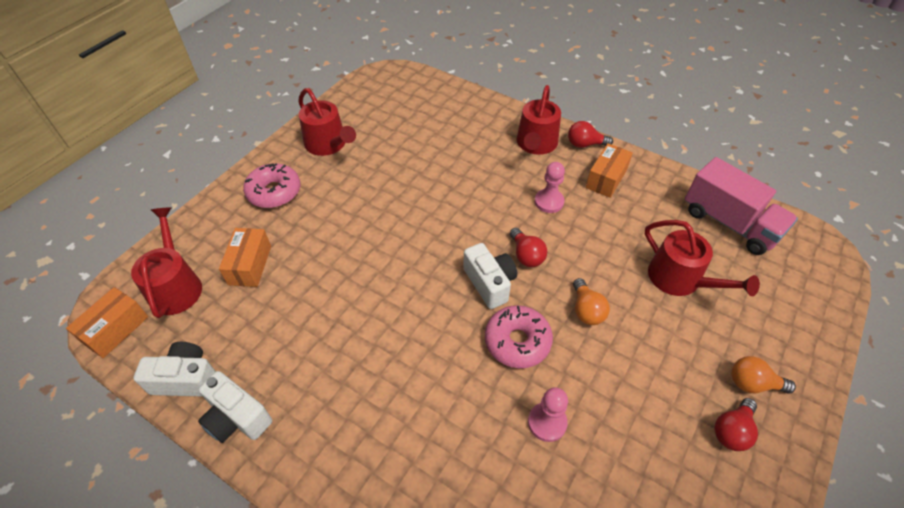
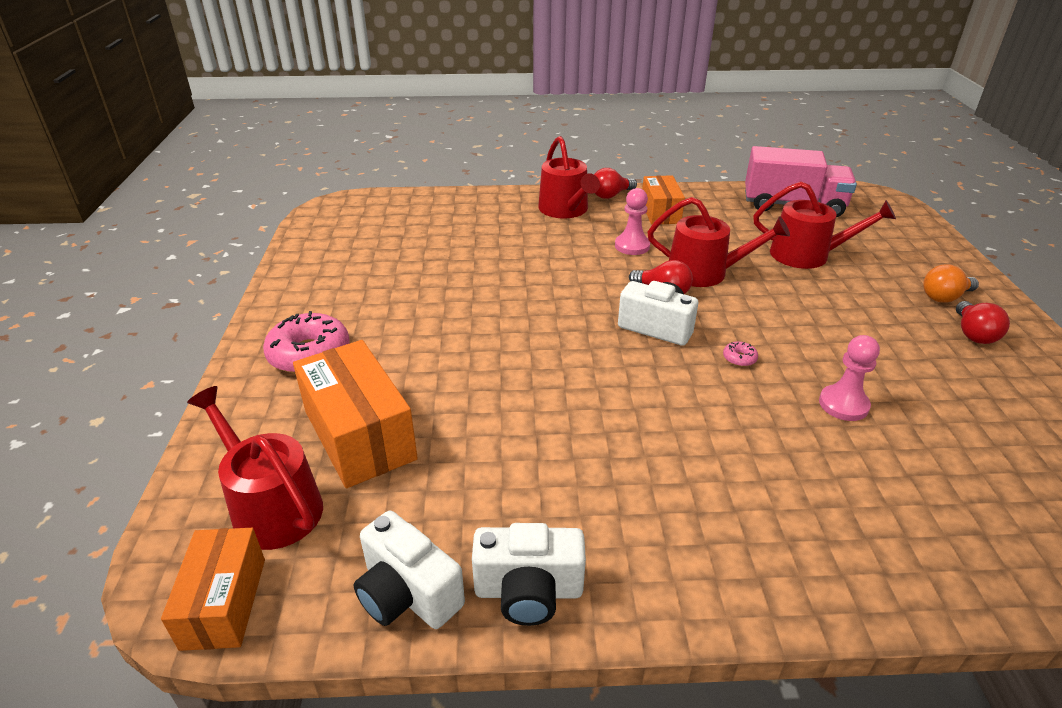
camera: 35 degrees left, 15 degrees down
(186, 379) = (407, 594): white camera -> white camera turned 105 degrees counterclockwise
(250, 265) = (360, 435): orange box -> orange box, size x1.57
(328, 144) = (331, 287): red watering can -> red watering can (704, 272)
(517, 341) = (739, 358): pink donut -> pink donut, size x0.41
(586, 310) = (765, 308): orange light bulb -> none

